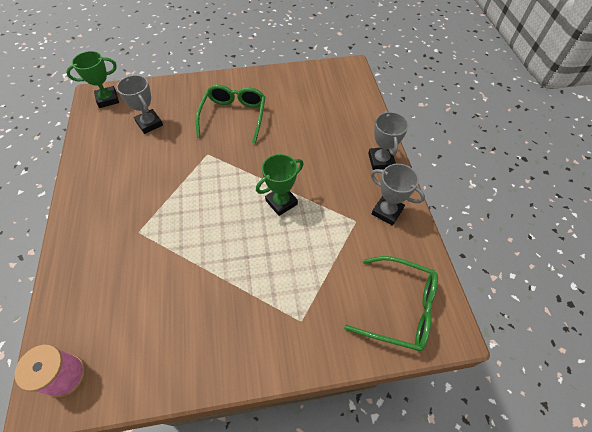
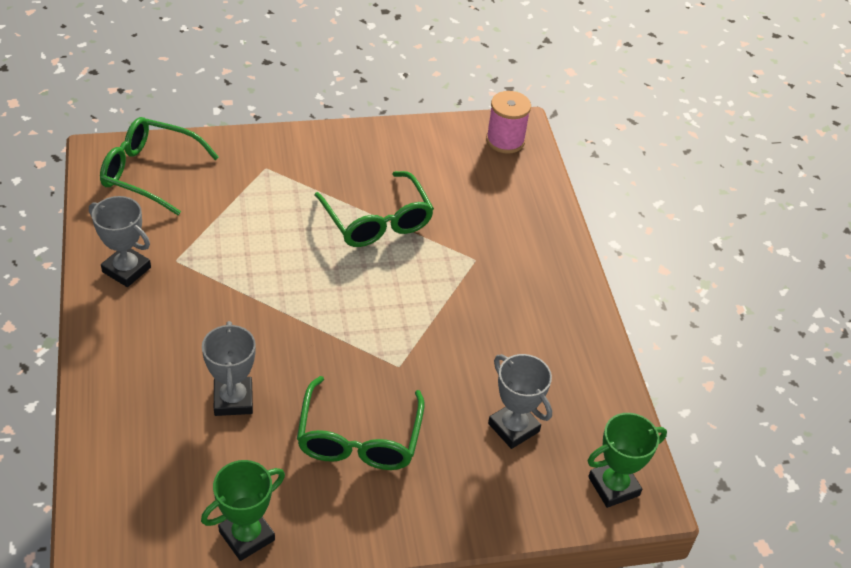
camera: 175 degrees right, 10 degrees down
(207, 264) = (377, 221): none -> green glasses
(281, 202) = (279, 288): green trophy -> green trophy (247, 536)
(381, 160) = (108, 344): grey trophy -> grey trophy (233, 400)

